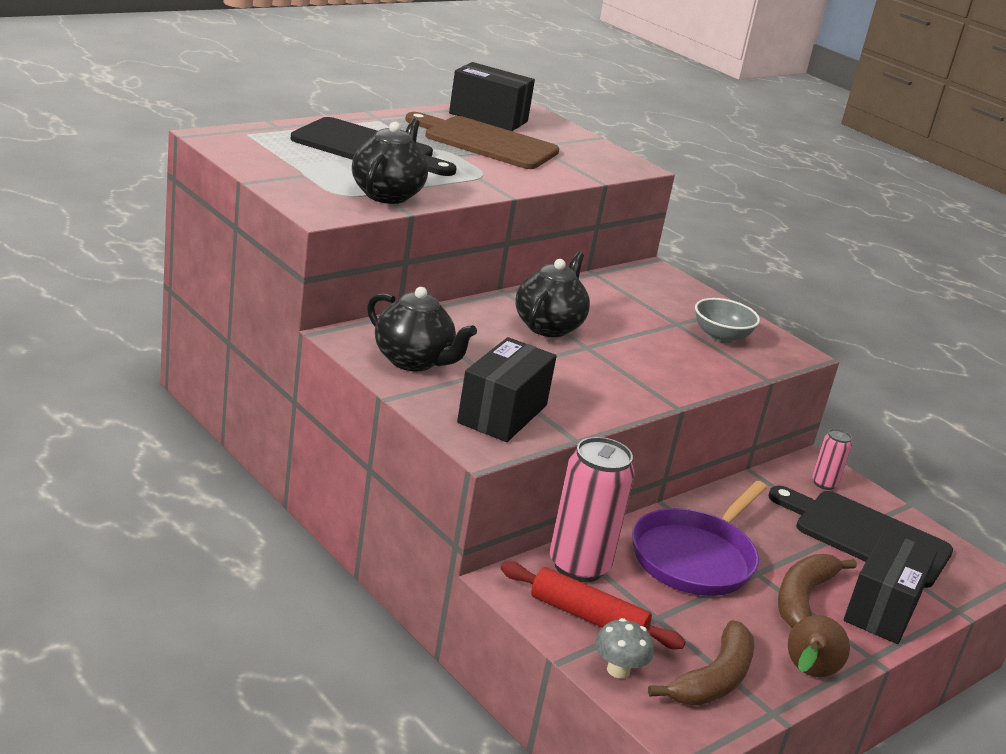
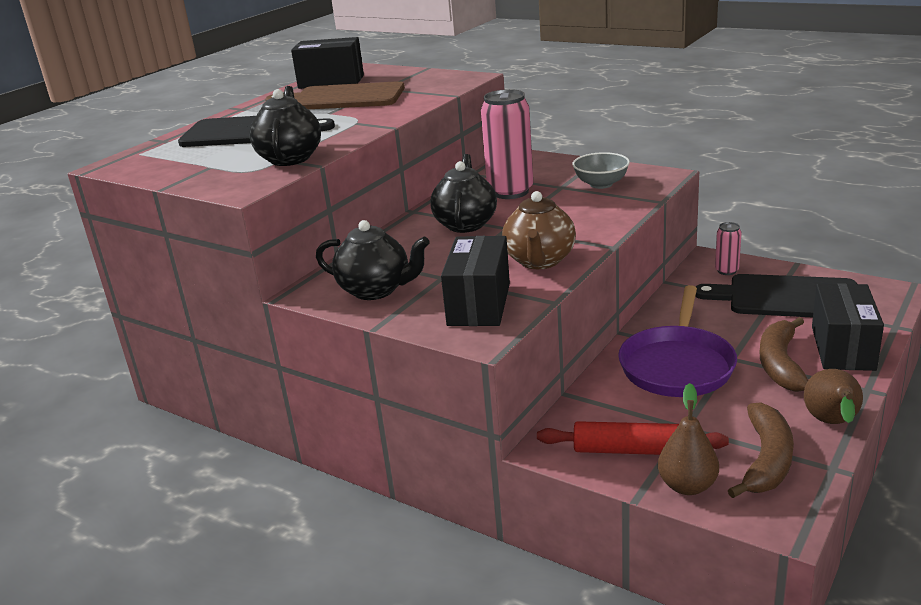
camera: 10 degrees left, 0 degrees up
(579, 566) = (593, 410): pink can -> pink can (510, 192)
(593, 394) = (540, 261): none -> brown teapot
(618, 670) = (687, 486): grey mushroom -> brown pear

